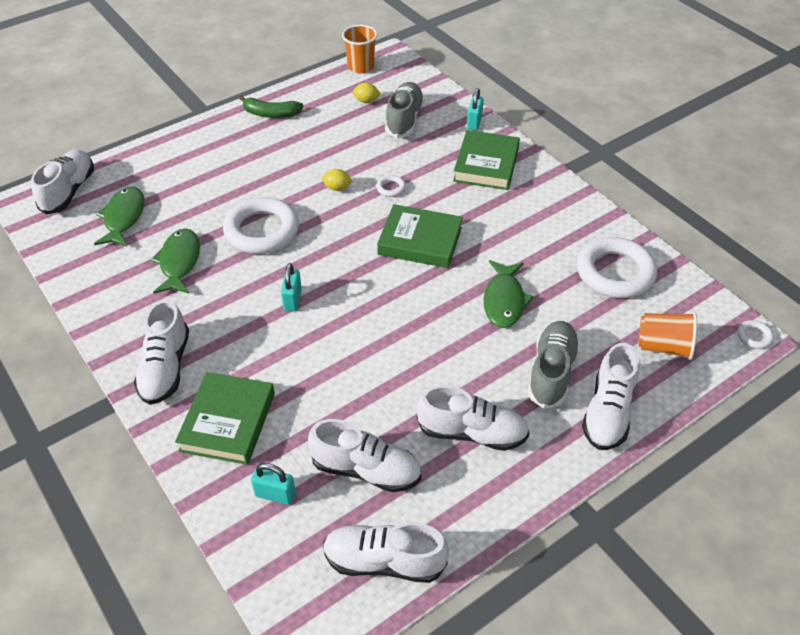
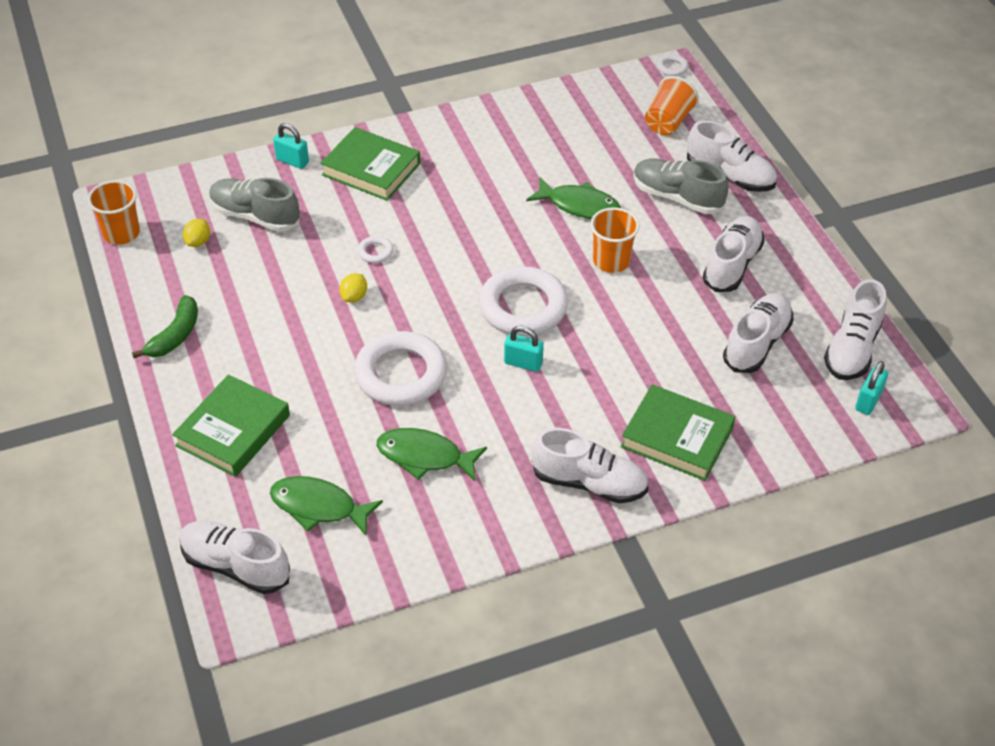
camera: 75 degrees left, 0 degrees up
(275, 494) = (771, 412): turquoise padlock -> turquoise padlock (868, 401)
(420, 241) = (471, 246): green book -> green book (233, 430)
(439, 336) = (611, 261): none -> orange cup
(615, 272) = (568, 124): white ring -> white ring (523, 307)

